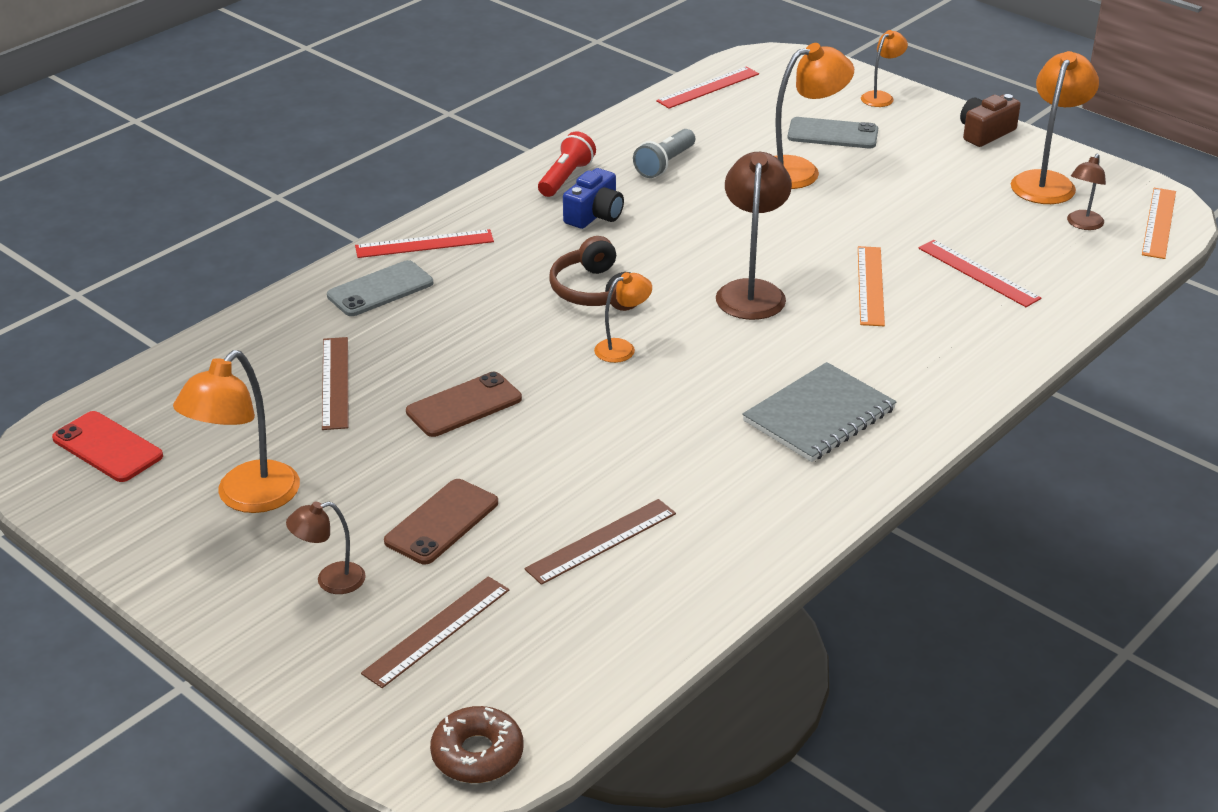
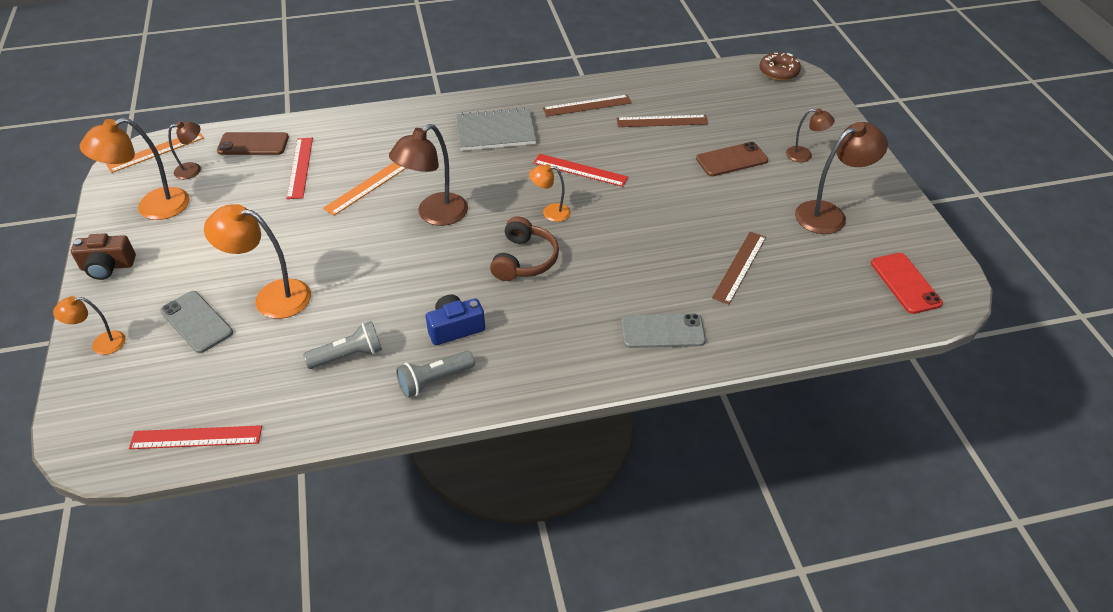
camera: 145 degrees left, 10 degrees up
(247, 498) = (829, 214): orange lamp -> brown lamp
(424, 244) = (600, 362): red ruler -> red ruler (580, 170)
(437, 631) = (766, 116): brown ruler -> brown ruler (587, 105)
(464, 405) = (672, 217): brown phone -> brown phone (253, 144)
(566, 178) = (434, 380): red flashlight -> grey flashlight

